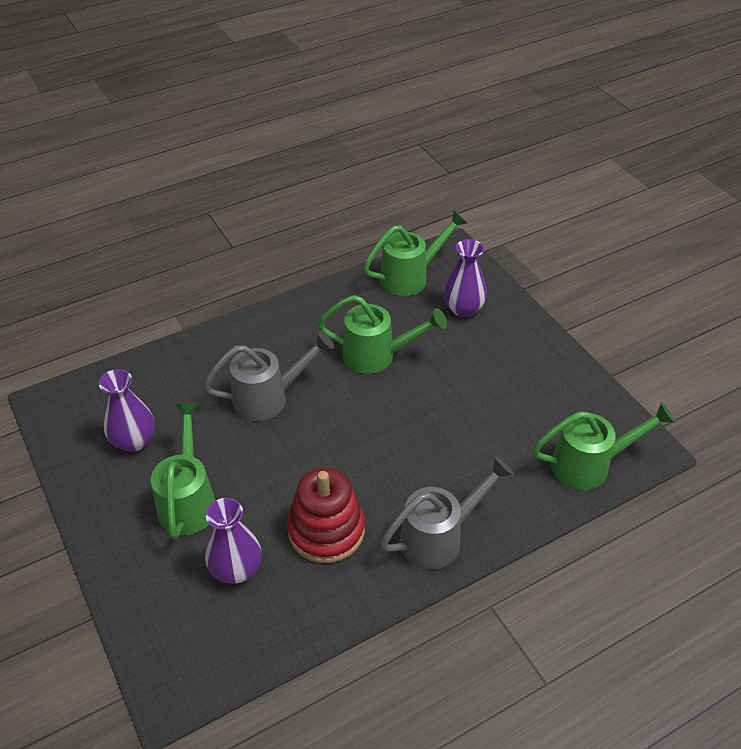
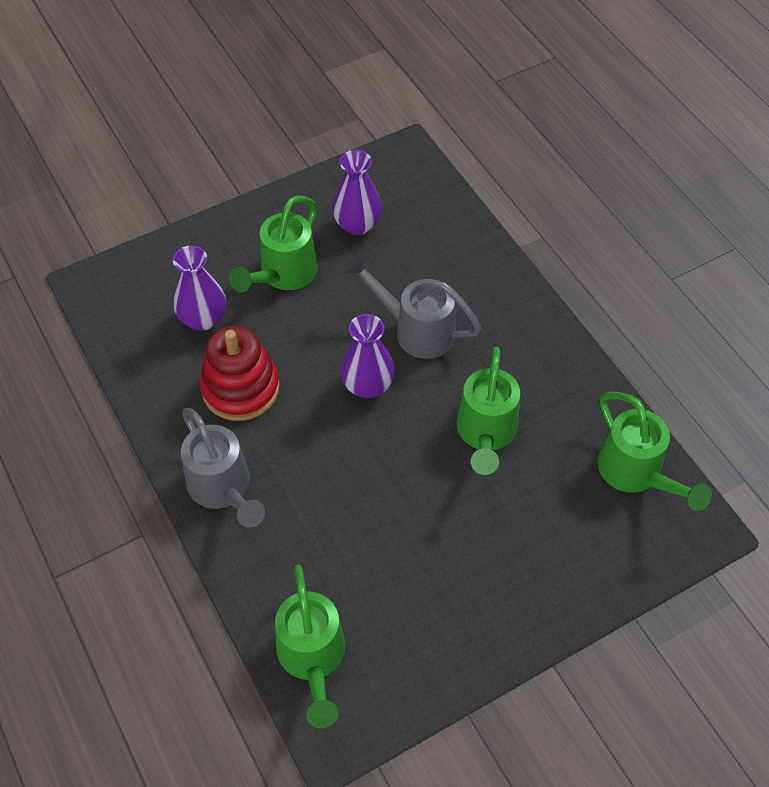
camera: 90 degrees right, 10 degrees up
(188, 500) = (283, 275): green watering can -> green watering can turned 120 degrees clockwise
(269, 398) = (416, 330): grey watering can -> grey watering can turned 135 degrees clockwise
(463, 309) = (579, 535): purple vase -> purple vase (367, 385)

